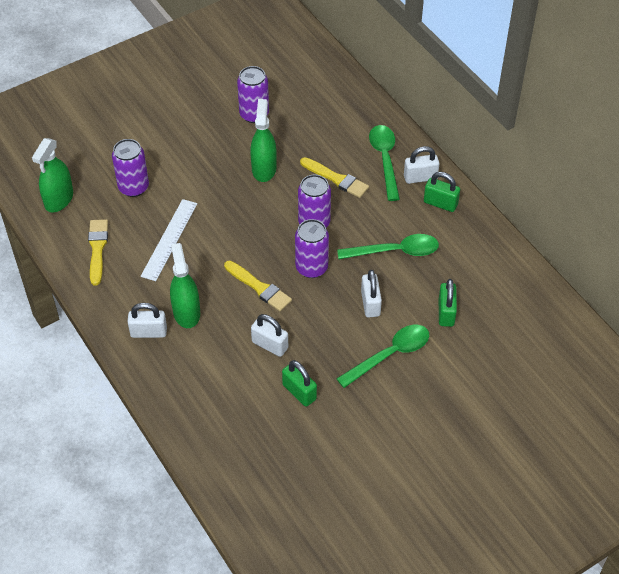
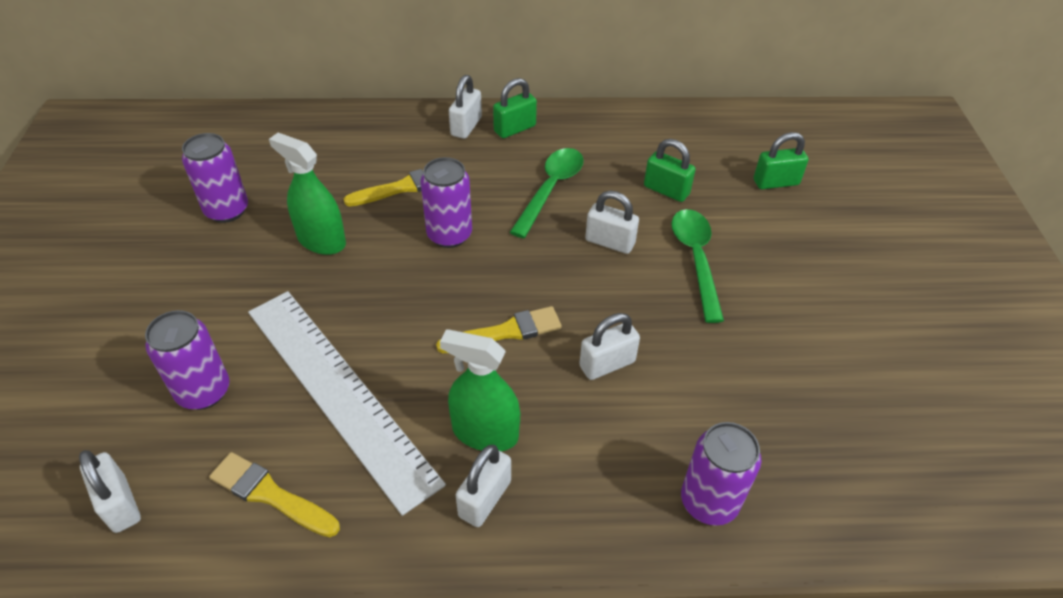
camera: 60 degrees left, 5 degrees down
(59, 199) = (120, 504): green spray bottle -> white padlock
(169, 239) = (339, 392): white ruler -> white ruler, size x1.72
(299, 392) = (702, 368): green padlock -> green padlock (776, 182)
(311, 267) = (515, 268): purple can -> purple can (709, 502)
(385, 159) = (415, 139): green spoon -> none

